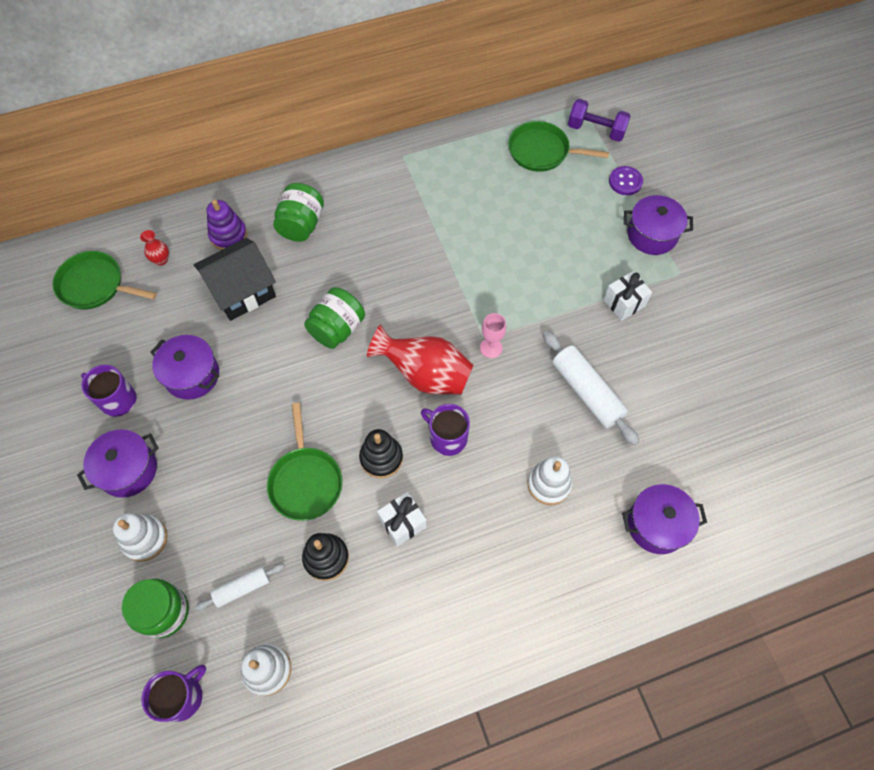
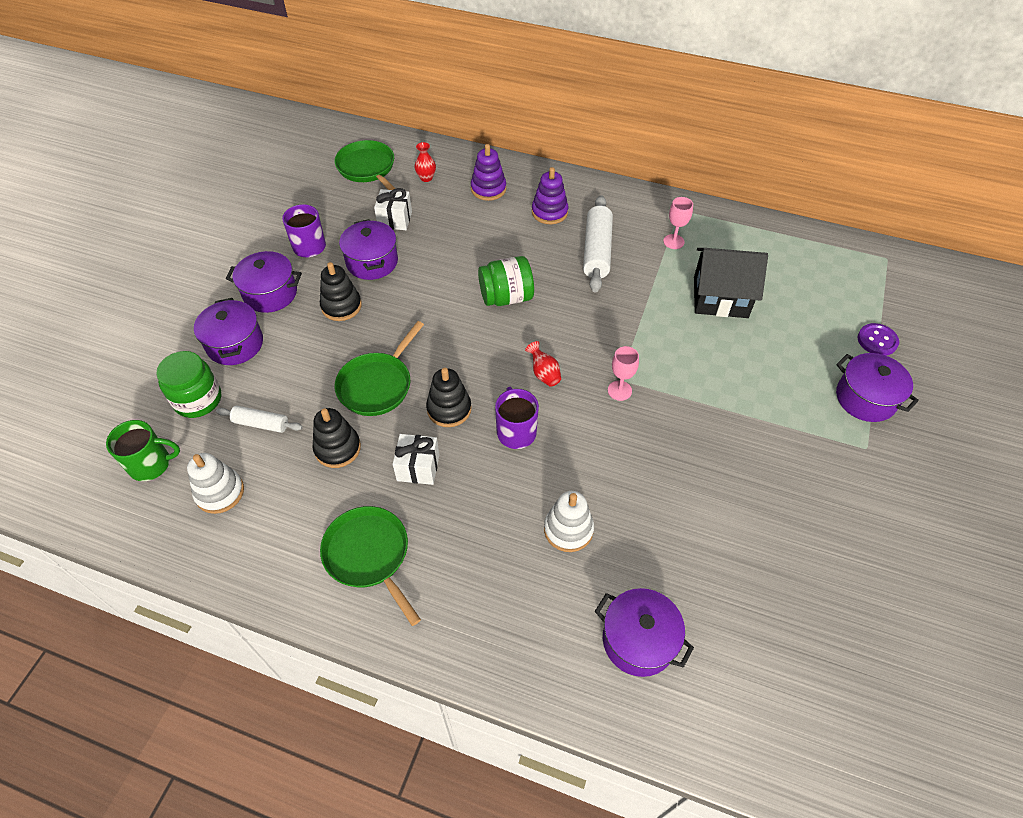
camera: 40 degrees right, 10 degrees down
(145, 539) = (235, 344): white stacking toy -> purple pot
(183, 696) = (151, 464): purple mug -> green mug
(206, 435) = (341, 306): none -> black stacking toy
(242, 291) = (461, 230): black house -> black house (720, 297)
(301, 225) = (549, 212): green jar -> purple stacking toy
(422, 189) = (673, 241): none -> pink goblet
(425, 374) = (544, 373): red vase -> red vase, size x0.44
(541, 151) = (812, 273): green pan -> green pan (369, 555)
(586, 392) = (675, 482): white rolling pin -> white rolling pin (596, 251)
(596, 130) = (884, 285): purple dumbbell -> none
(624, 303) = (782, 435): white gift -> white gift (395, 220)

